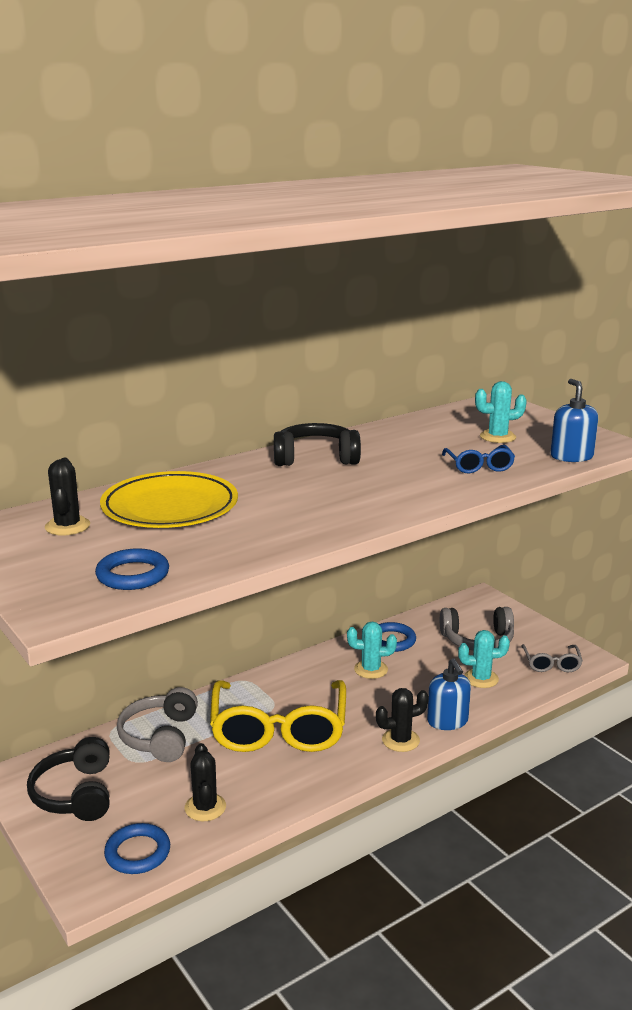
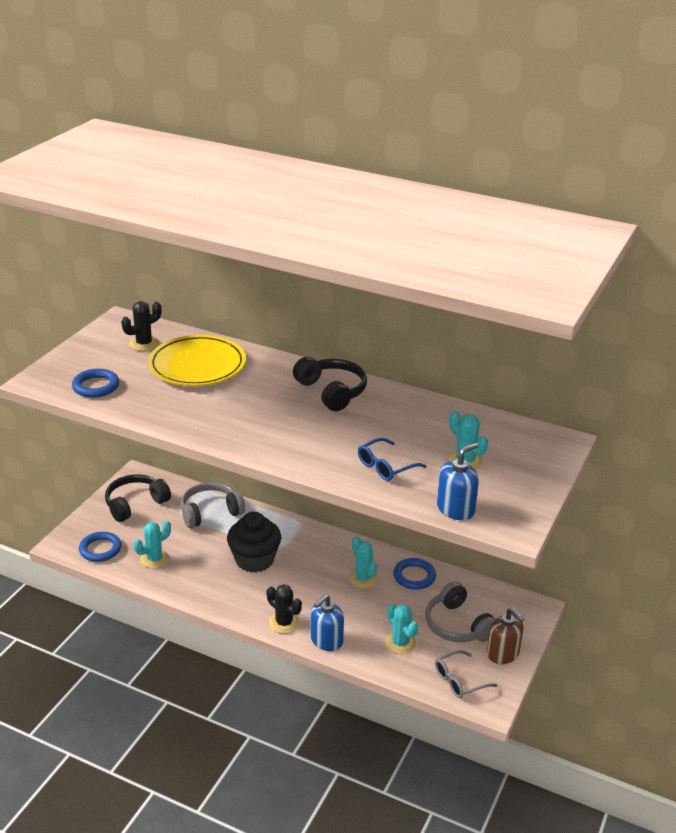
camera: 60 degrees right, 10 degrees up
(205, 807) = (154, 559): black cactus -> turquoise cactus
(279, 729) = (254, 560): yellow glasses -> black cupcake
(529, 631) = (503, 653): none -> brown soap dispenser

